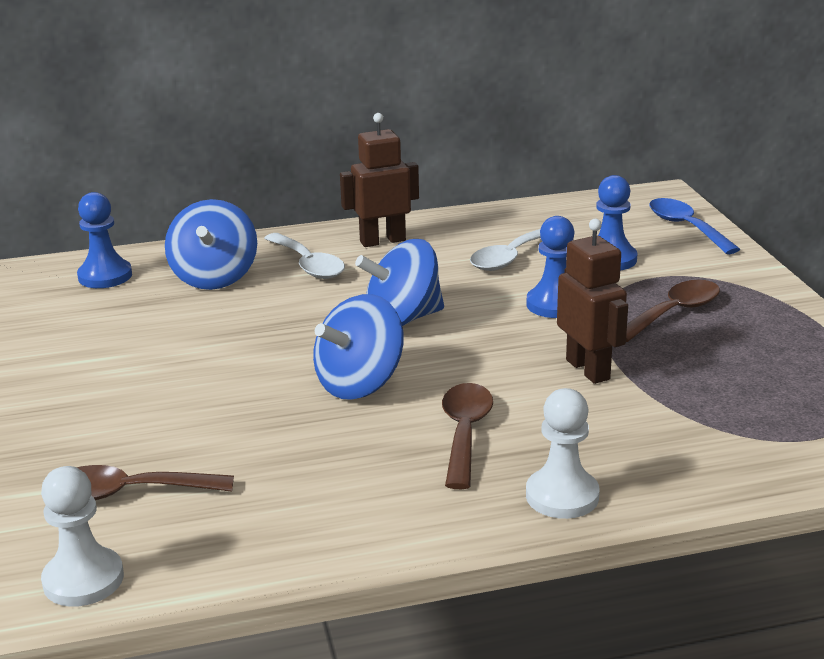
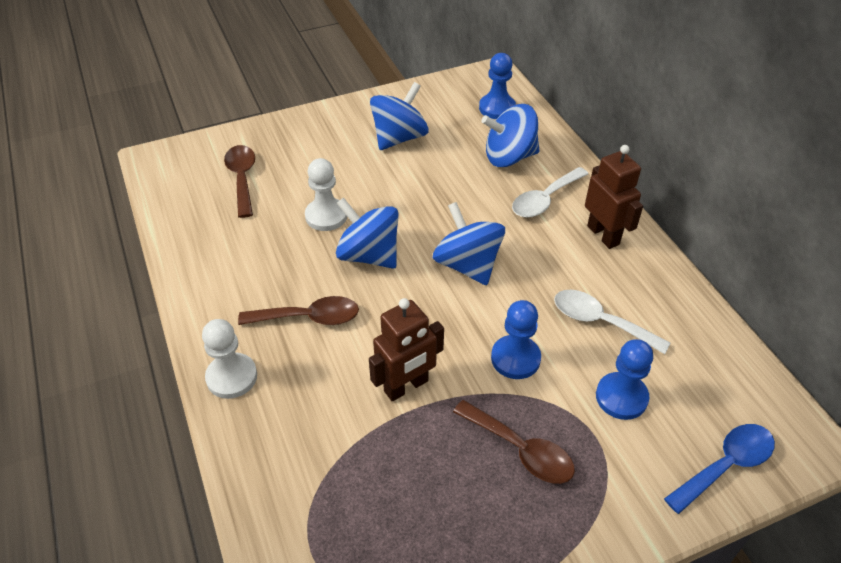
camera: 80 degrees right, 20 degrees up
(83, 580) = (167, 181): white pawn -> white pawn (326, 216)
(119, 349) = (399, 138): none -> blue spinning top

